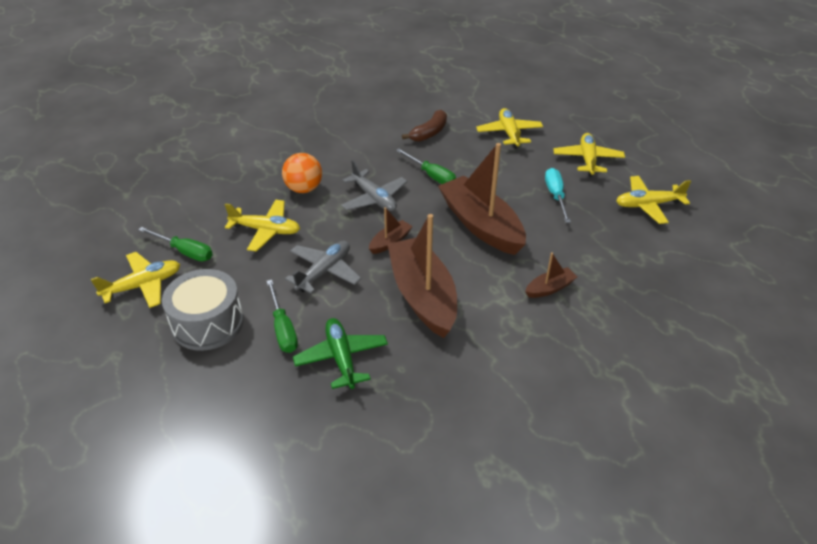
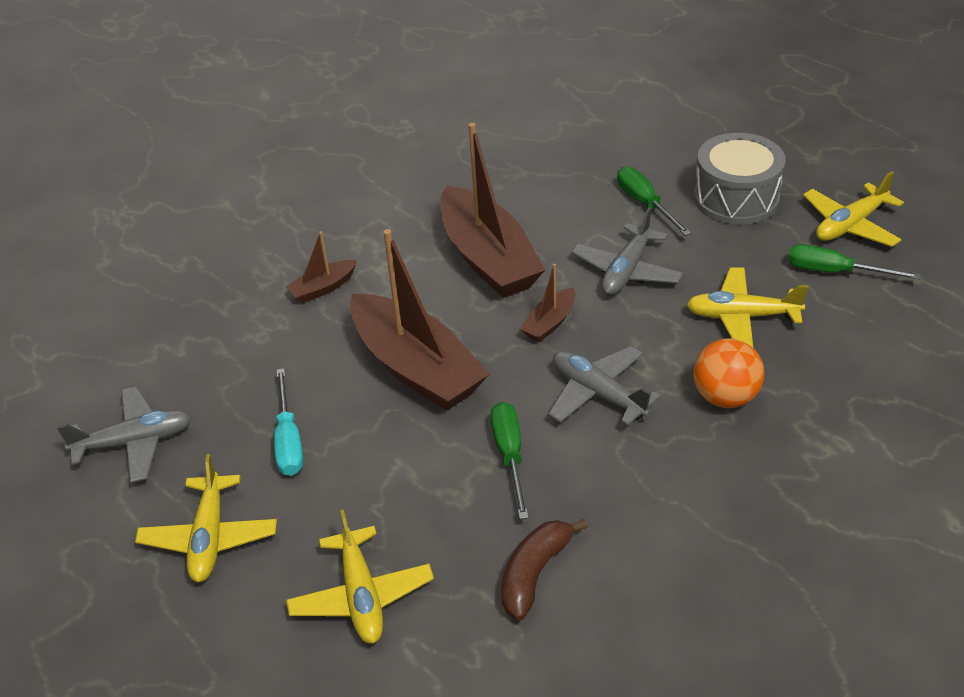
camera: 175 degrees right, 0 degrees up
(341, 358) = (565, 186): green plane -> none
(431, 176) = (510, 455): green screwdriver -> green screwdriver turned 45 degrees clockwise
(648, 205) = (134, 442): yellow plane -> grey plane

